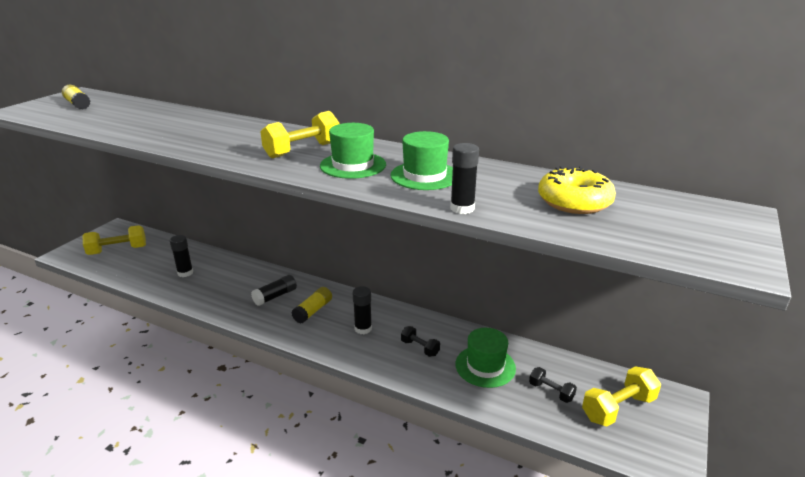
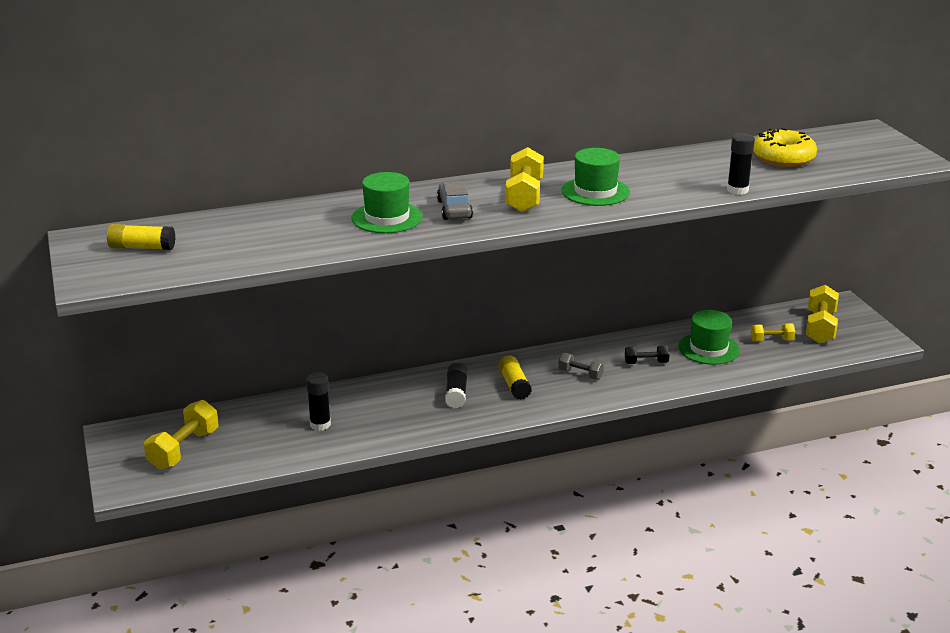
camera: 45 degrees left, 0 degrees up
(244, 141) = (454, 209): none -> grey car
(363, 329) = (580, 374): black glue stick -> grey dumbbell
(424, 176) = (662, 178): green hat -> green hat (387, 218)
(551, 391) = (771, 340): black dumbbell -> yellow dumbbell

